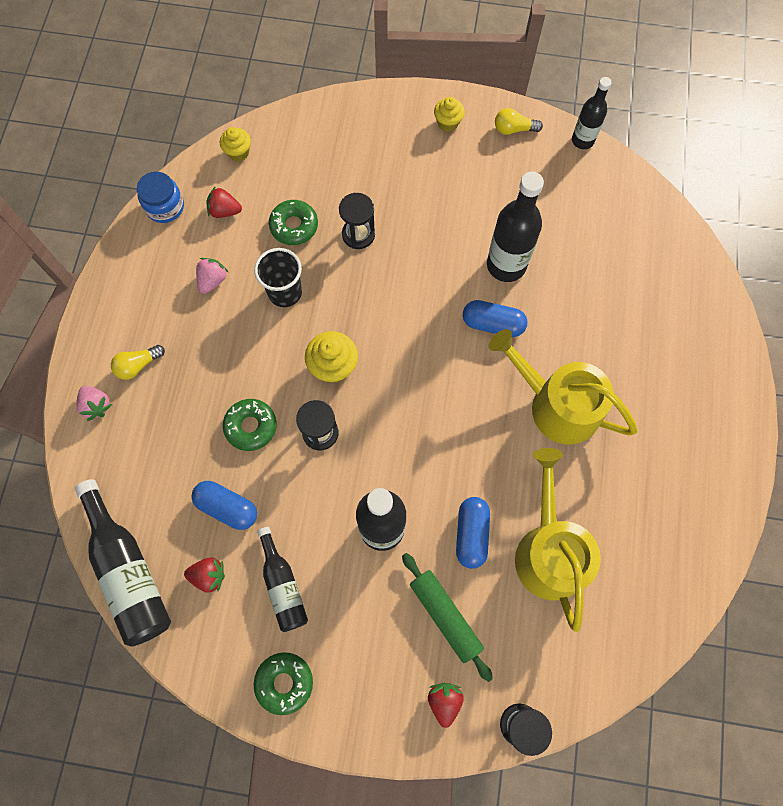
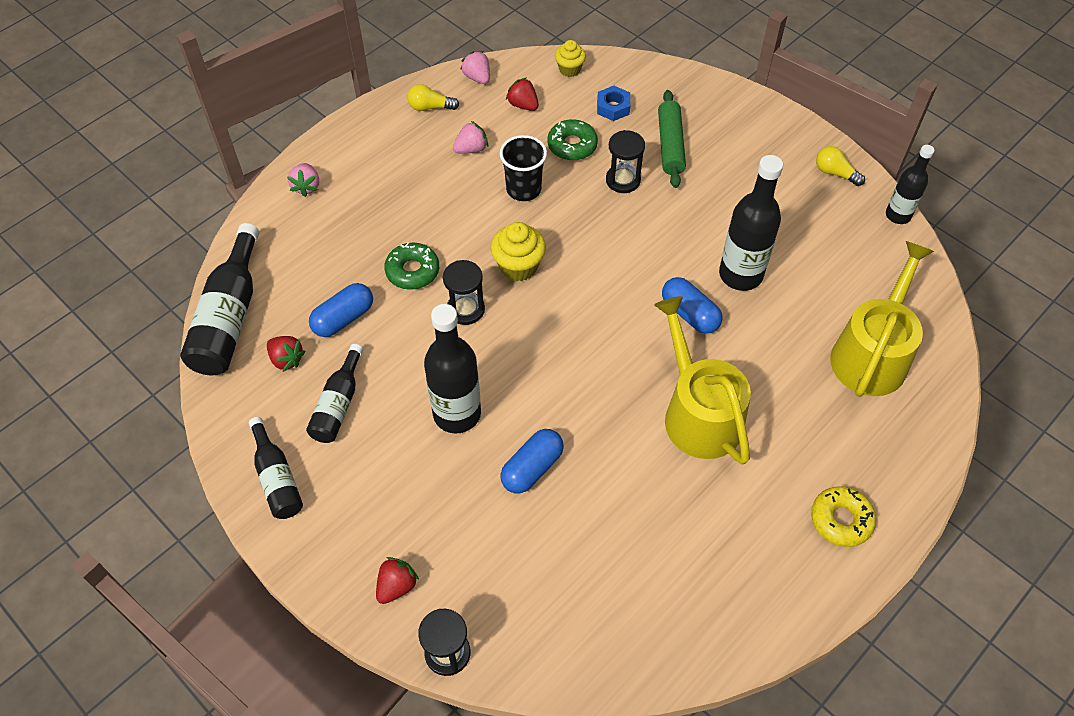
camera: 35 degrees right, 15 degrees down
(138, 365) = (361, 176): yellow light bulb -> yellow light bulb (430, 107)
(165, 207) = (477, 77): blue jar -> pink strawberry
(227, 507) = (343, 318): blue capsule -> blue capsule turned 75 degrees clockwise
(284, 682) = (277, 478): green donut -> black bottle
(301, 169) = (613, 107): none -> blue nut
(445, 616) = (454, 518): green rolling pin -> green rolling pin (670, 145)
(448, 123) = (775, 138): yellow cupcake -> none
(549, 551) = (593, 527): yellow watering can -> yellow watering can (872, 354)
(708, 424) = (841, 520): none -> yellow donut

